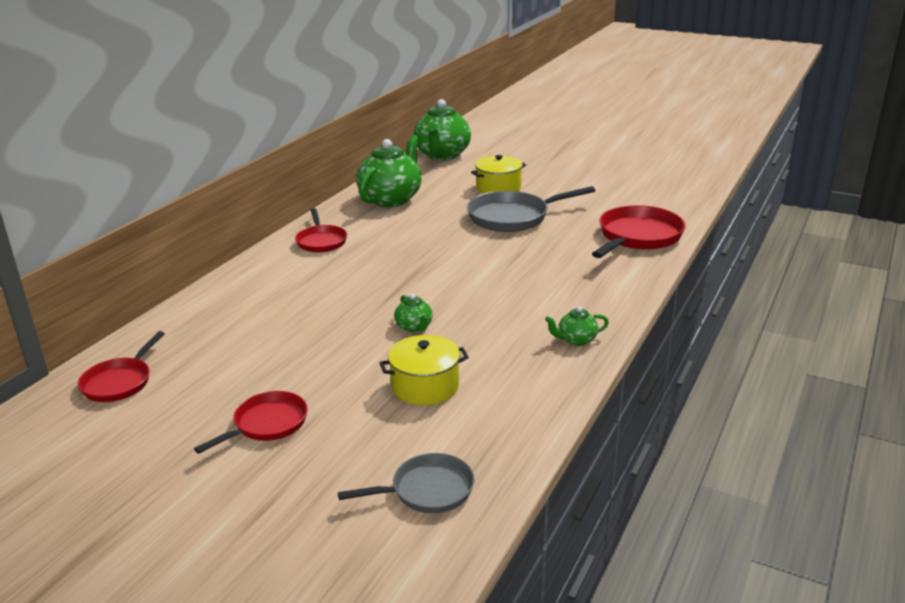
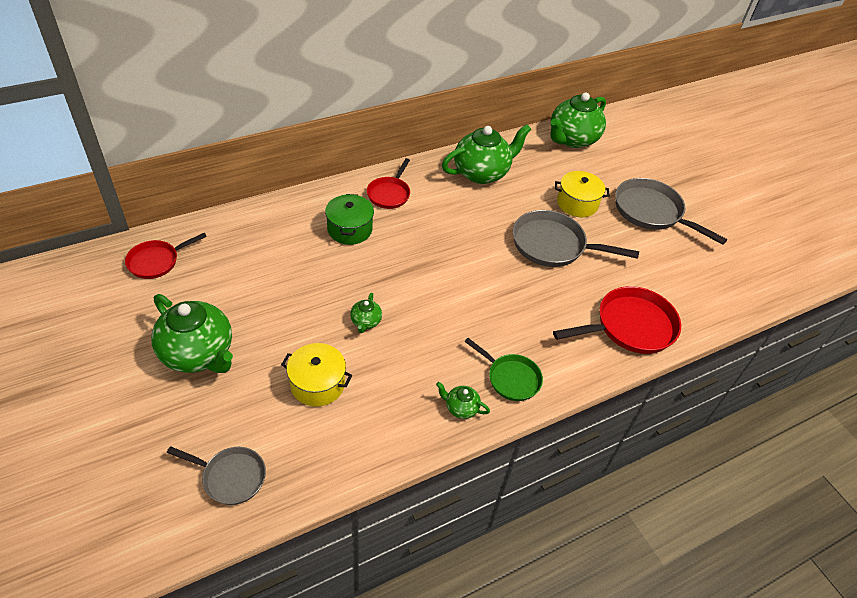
camera: 30 degrees right, 20 degrees up
(267, 424) = (199, 354): red pan -> green teapot
(313, 277) = (349, 229): none -> green pot
(562, 172) = (651, 212): none -> grey pan
(590, 304) = (510, 378): none -> green pan

